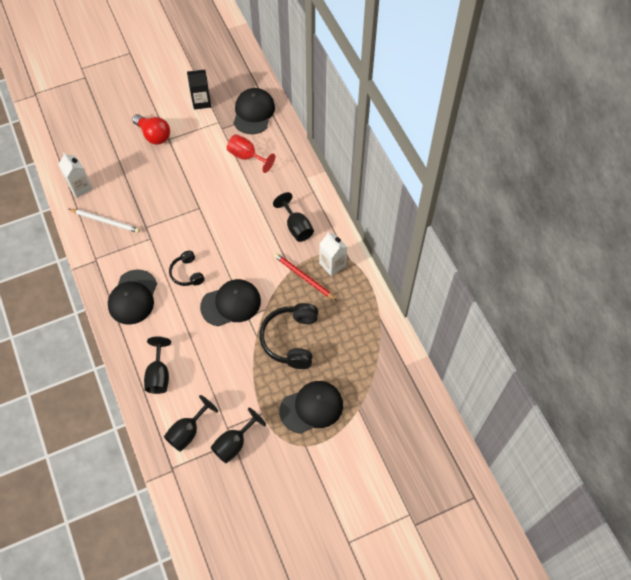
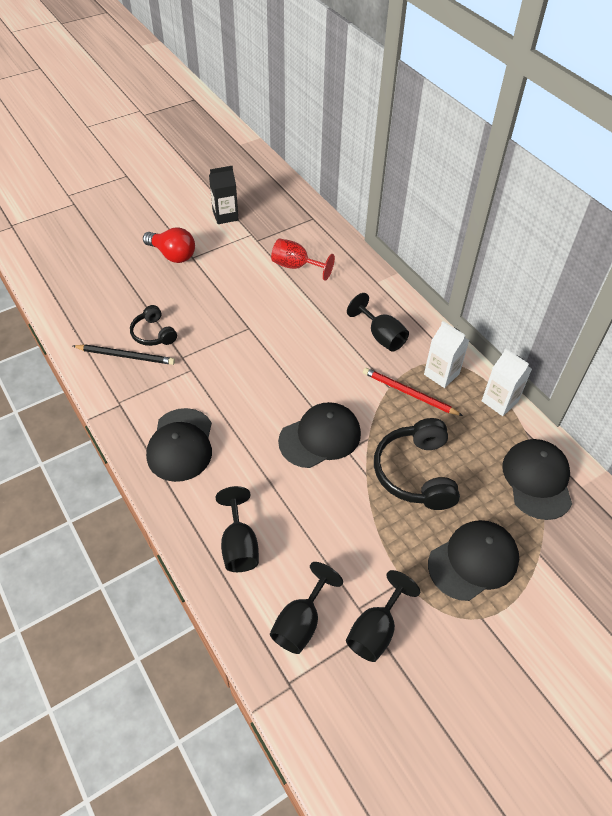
camera: 10 degrees left, 10 degrees down
(80, 187) = (85, 320): white carton -> white carton (499, 401)
(105, 221) = (126, 356): white pencil -> black pencil
(187, 273) = (250, 406): black headphones -> black headphones (153, 334)
(253, 112) = (292, 221): black cap -> black cap (537, 480)

